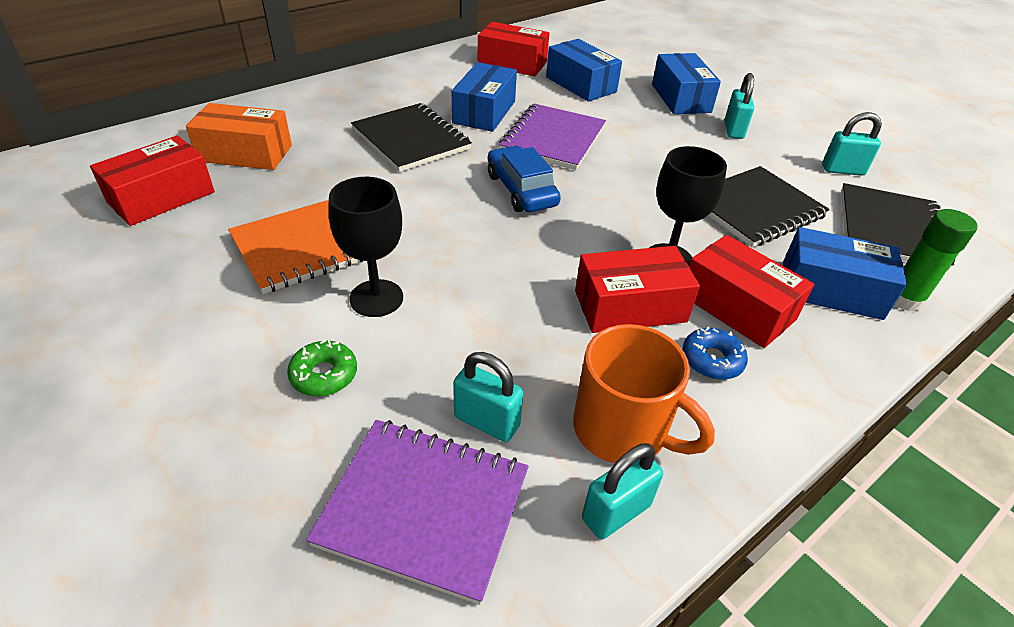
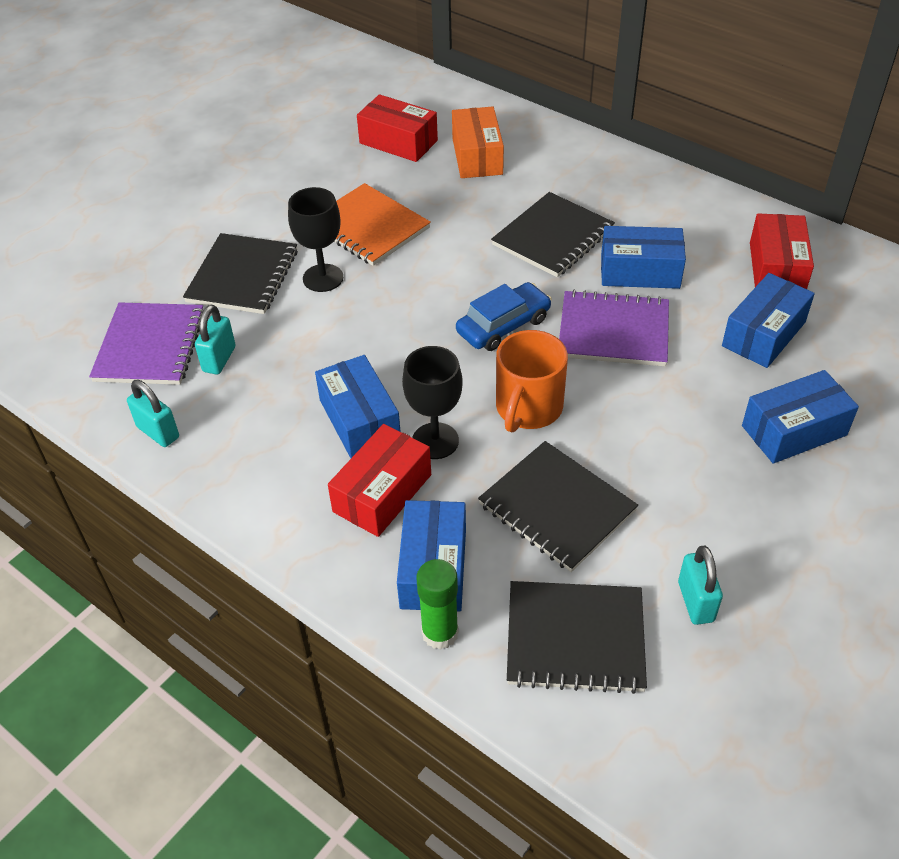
camera: 80 degrees right, 5 degrees up
(324, 375) = (243, 276): green donut -> black notebook
(622, 430) = (225, 429): orange mug -> orange mug (528, 408)
(630, 306) = (360, 420): red box -> blue box
(712, 360) = (309, 477): blue donut -> none
(733, 130) = (737, 487): turquoise padlock -> none

